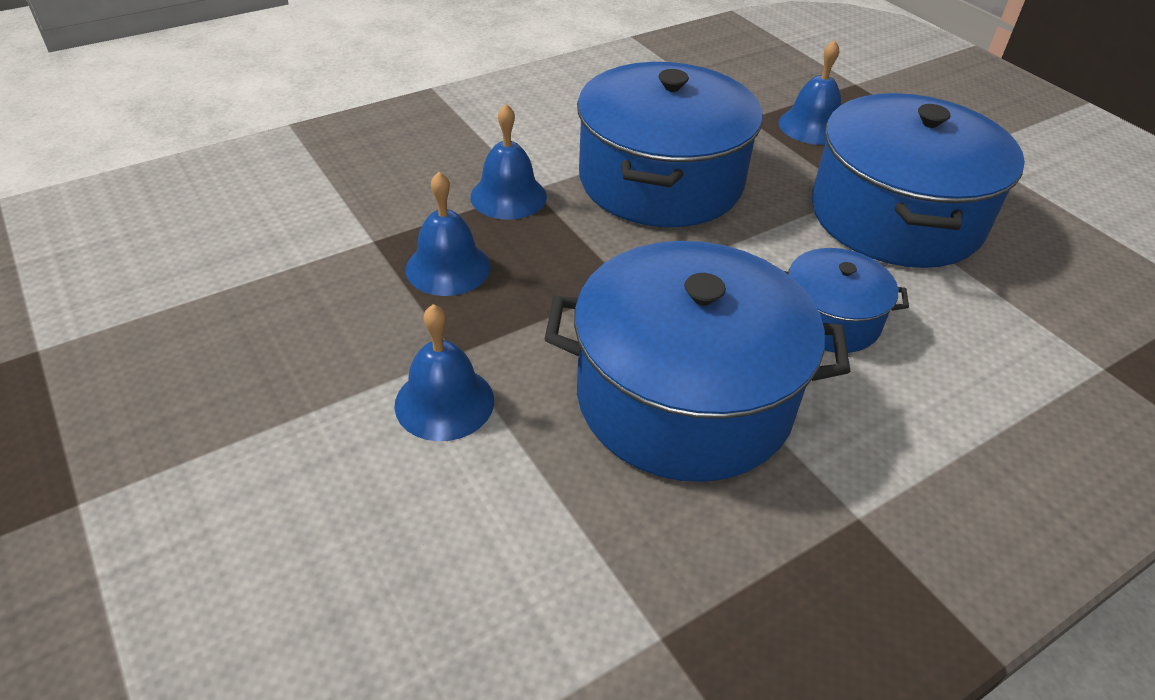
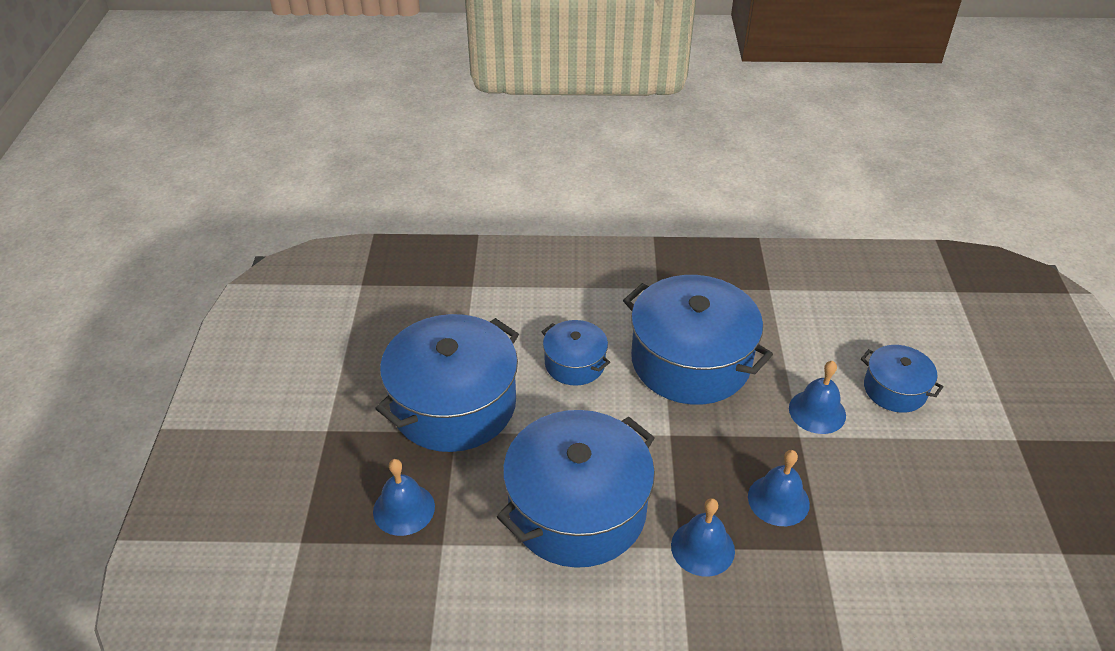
camera: 145 degrees left, 0 degrees up
(320, 504) = (894, 389): none -> blue pot

